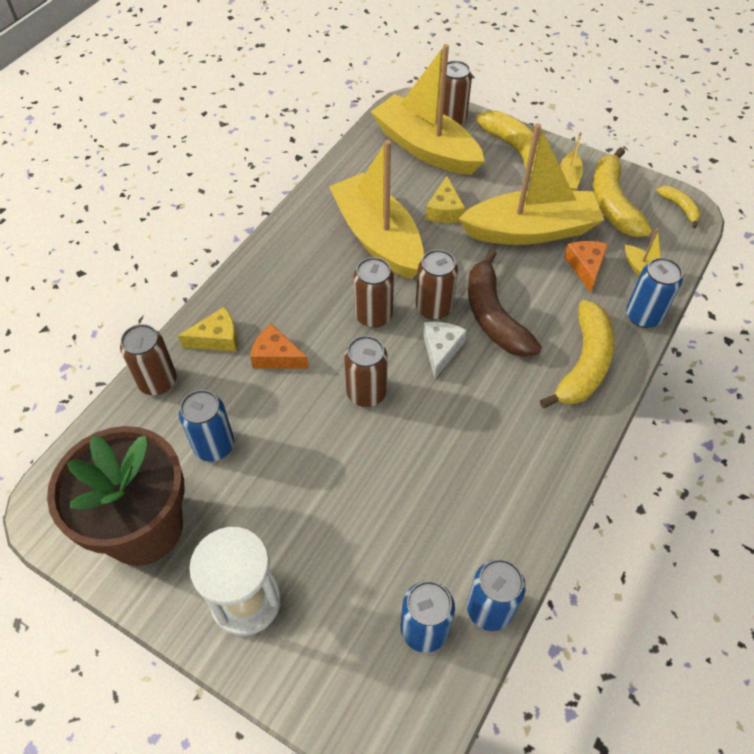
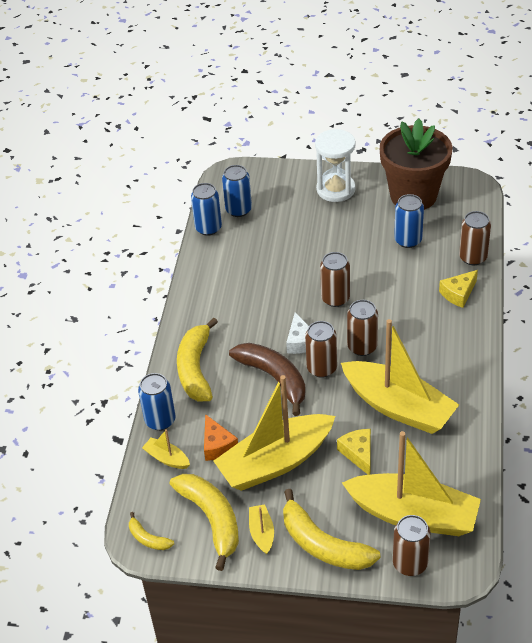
camera: 160 degrees right, 10 degrees down
(276, 356) = (410, 297): orange cheese -> none

